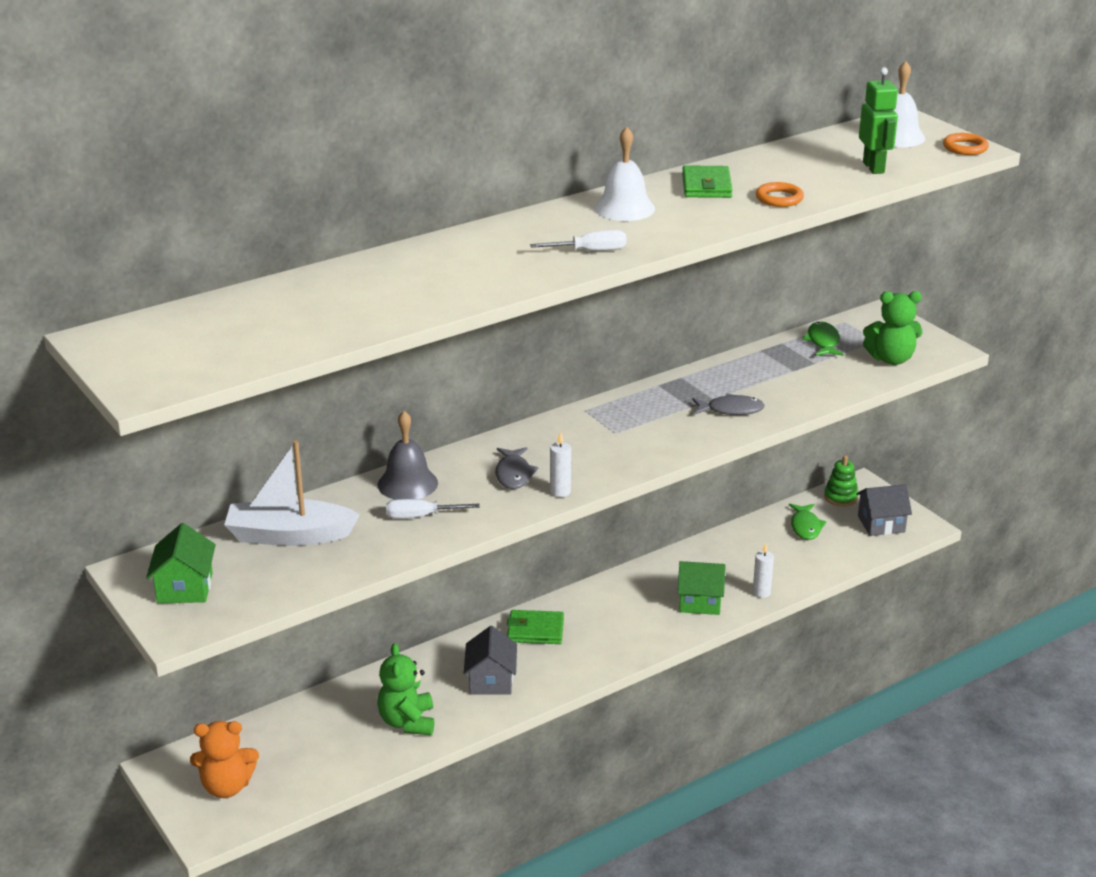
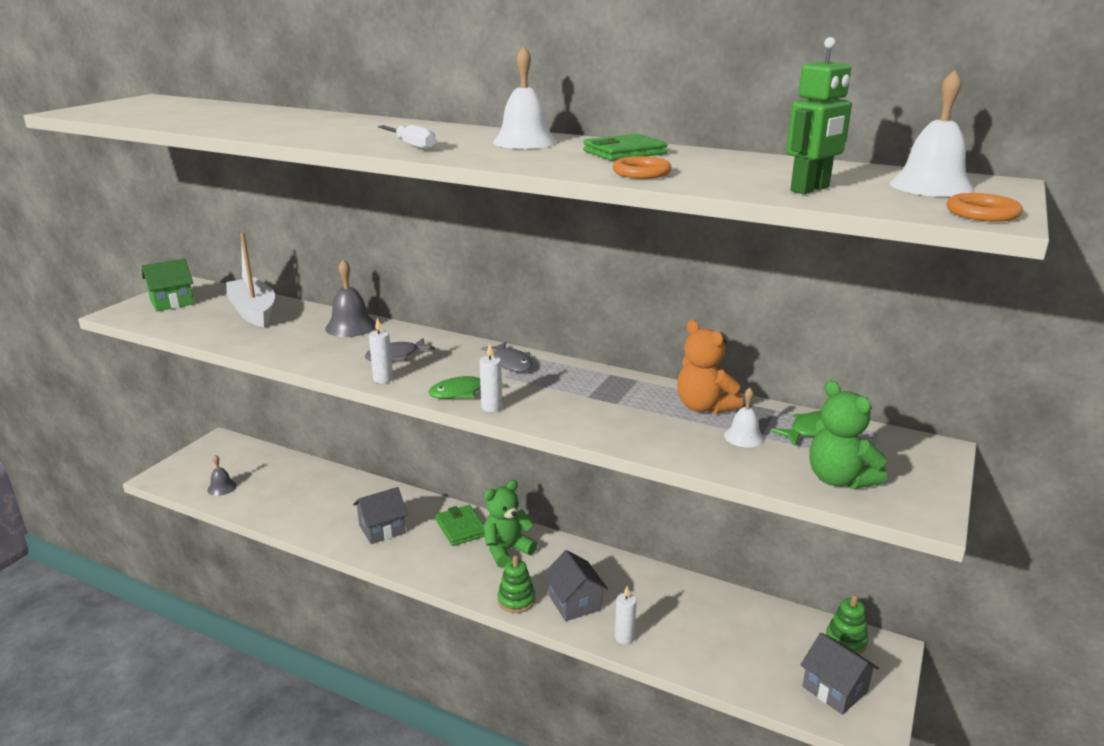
camera: 60 degrees right, 5 degrees down
(227, 787) = (208, 468): orange teddy bear -> orange teddy bear (704, 407)
(289, 782) = (222, 487): none -> grey bell
(407, 722) = (310, 510): green teddy bear -> green teddy bear (506, 550)
(421, 516) = (306, 341): white screwdriver -> none
(669, 453) = (491, 407): none -> white candle
(671, 631) = (516, 600): none -> green stacking toy
(700, 602) = (574, 602): green house -> grey house
(731, 410) = (606, 416): grey fish -> grey fish (511, 363)
(805, 527) = (764, 632): green fish -> green fish (461, 392)
(809, 369) = (744, 437): none -> white bell

